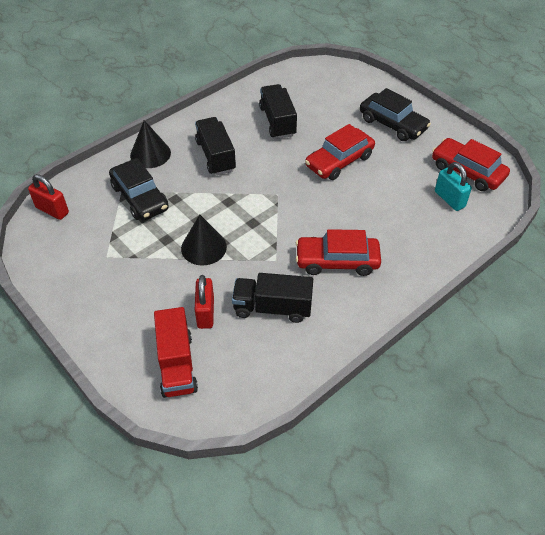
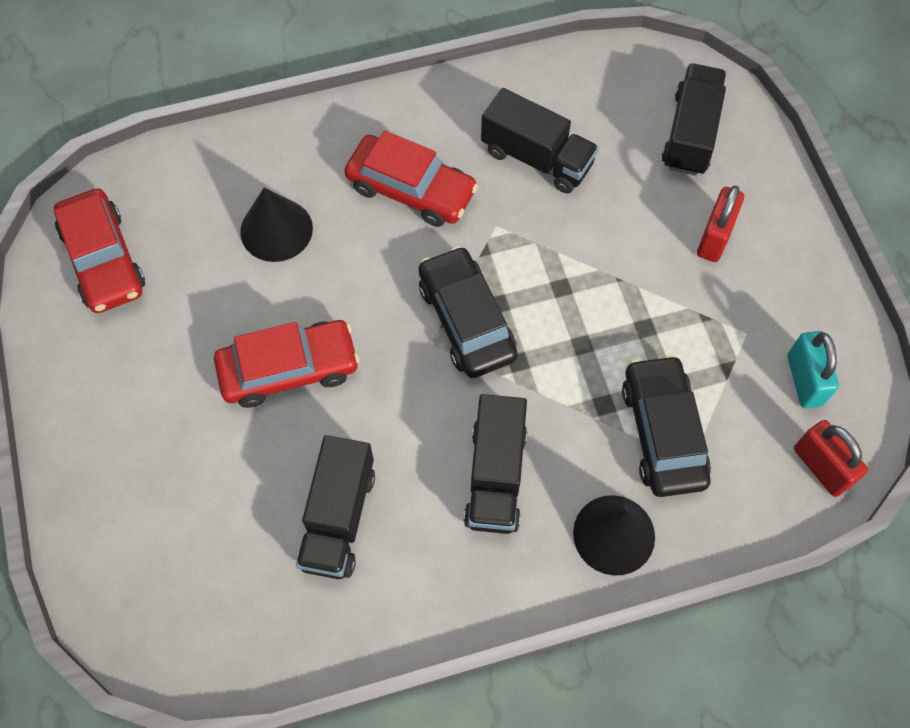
camera: 155 degrees left, 15 degrees up
(177, 364) = (690, 133): red truck -> black truck
(203, 247) = (592, 289): black cone -> black cone (276, 230)
(205, 313) = (629, 186): red padlock -> red padlock (714, 237)
(392, 124) = (137, 415): black car -> black car (466, 320)
(449, 199) = (176, 222): turquoise padlock -> turquoise padlock (804, 380)

